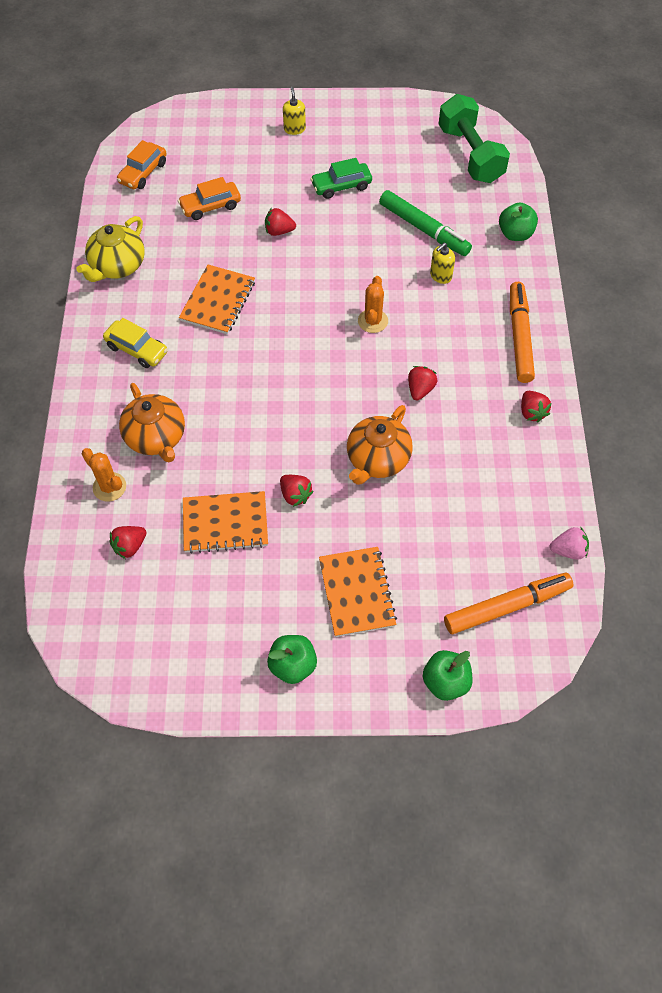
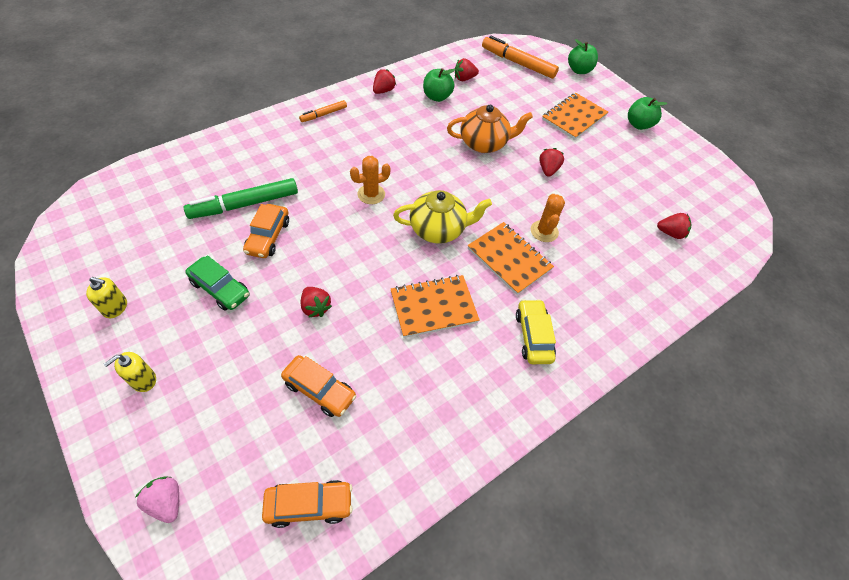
camera: 130 degrees left, 5 degrees down
(109, 487) = (651, 272): orange cactus -> orange cactus (544, 231)
(117, 266) = (462, 424): yellow teapot -> yellow teapot (438, 229)
(156, 437) = (589, 269): orange teapot -> none
(225, 523) = (602, 193): orange notebook -> orange notebook (509, 259)
(374, 231) = (268, 237): none -> orange car
(420, 389) = (411, 145): red strawberry -> red strawberry (464, 79)
(424, 229) = (244, 204): green marker -> green marker turned 120 degrees counterclockwise
(440, 276) = (293, 174): yellow soap dispenser -> yellow soap dispenser (115, 307)
(470, 154) = (120, 211): green dumbbell -> none
(515, 234) = (215, 149): green apple -> green apple (437, 97)
(519, 337) = (323, 114): orange marker -> orange marker, size x0.54
(568, 550) = (463, 52): pink strawberry -> pink strawberry (167, 502)

